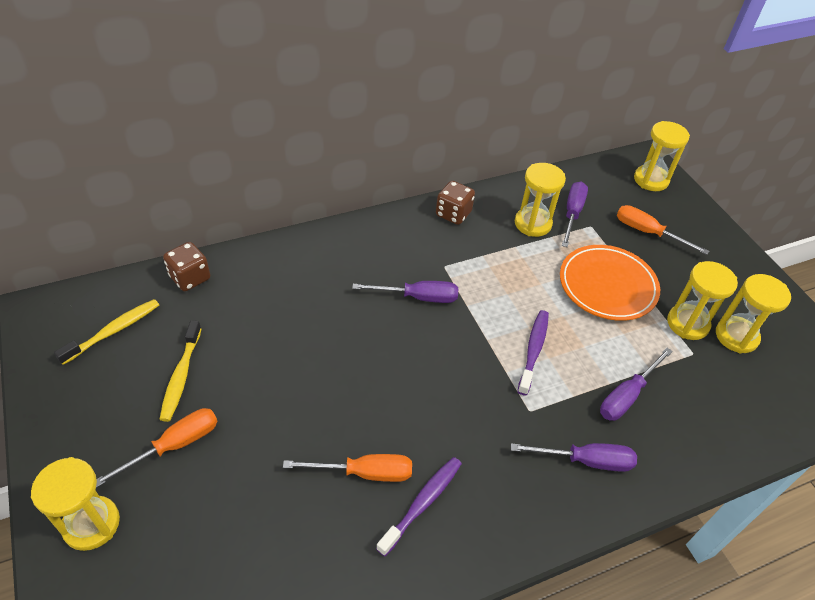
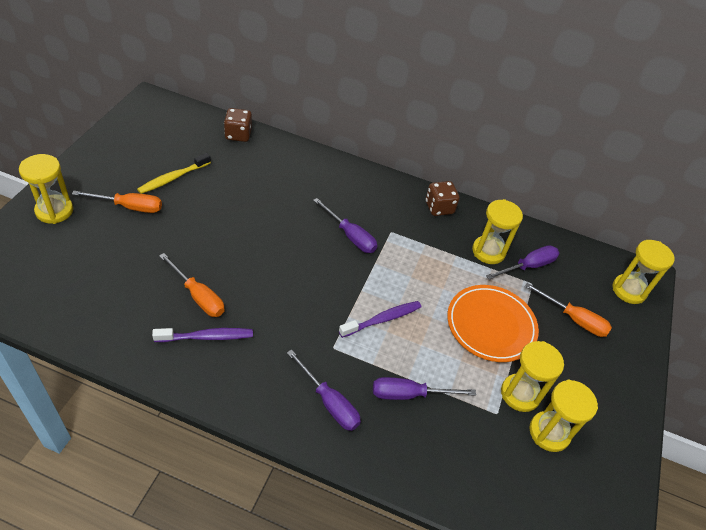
camera: 40 degrees right, 0 degrees up
(114, 331) = (170, 134): yellow toothbrush -> none
(648, 232) = (574, 319): orange screwdriver -> orange screwdriver turned 135 degrees clockwise

